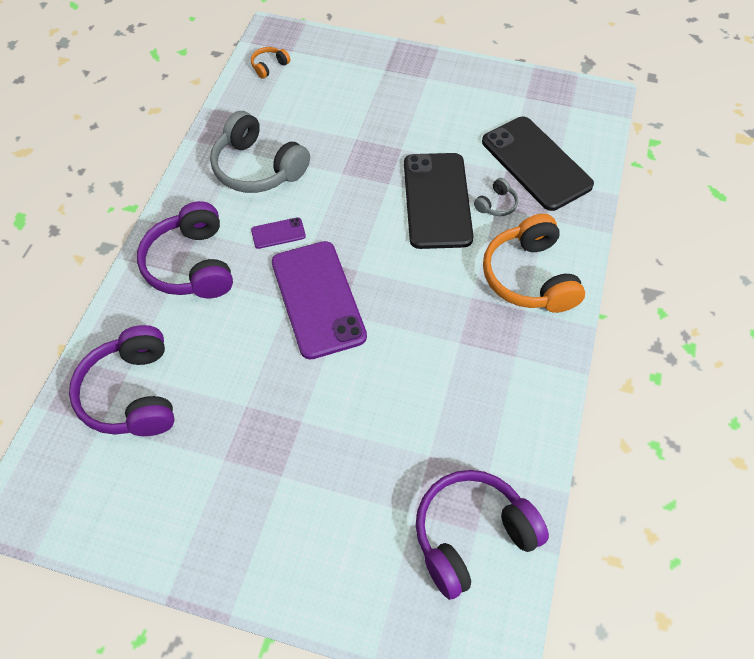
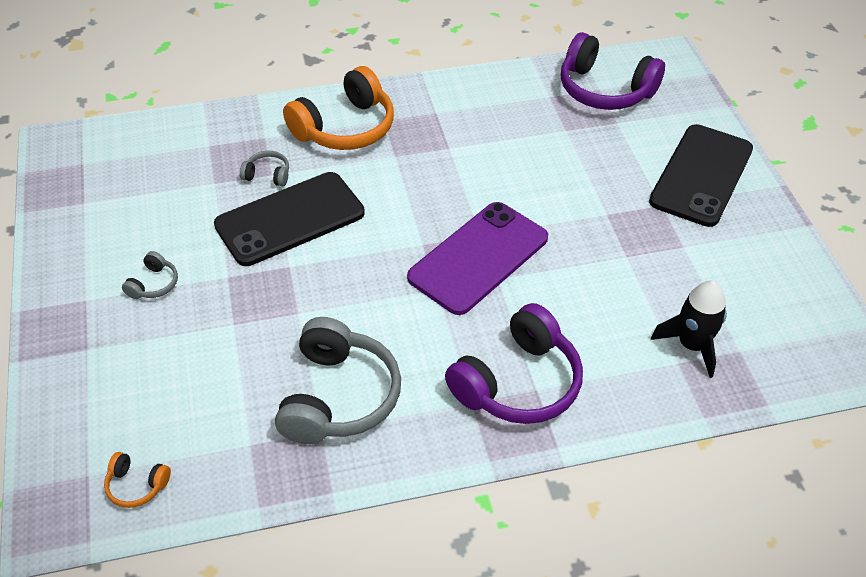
camera: 120 degrees left, 10 degrees down
(132, 394) = (692, 345): purple headphones -> black rocket
(278, 233) = (422, 328): purple phone -> none
(419, 111) = (154, 284): none -> grey headphones
(536, 163) = (190, 164): black phone -> black phone (701, 175)

